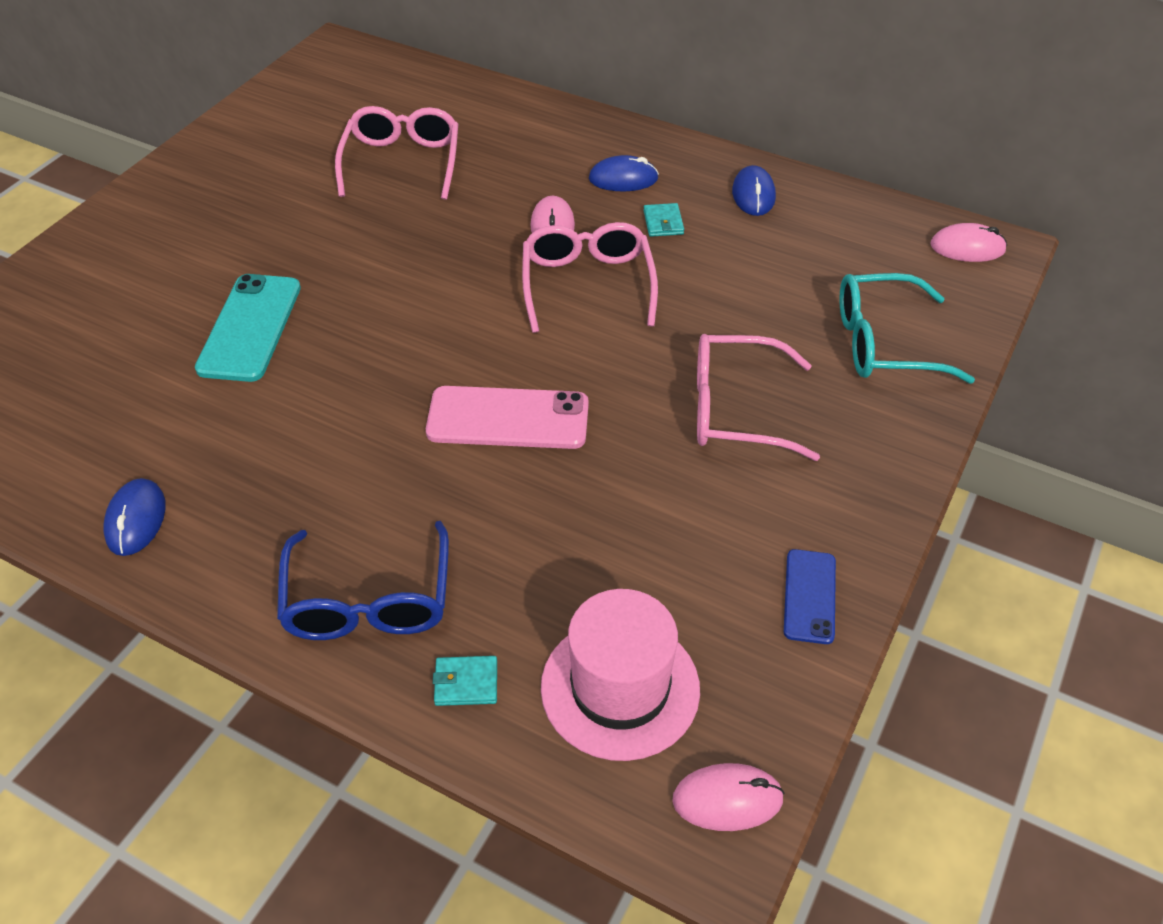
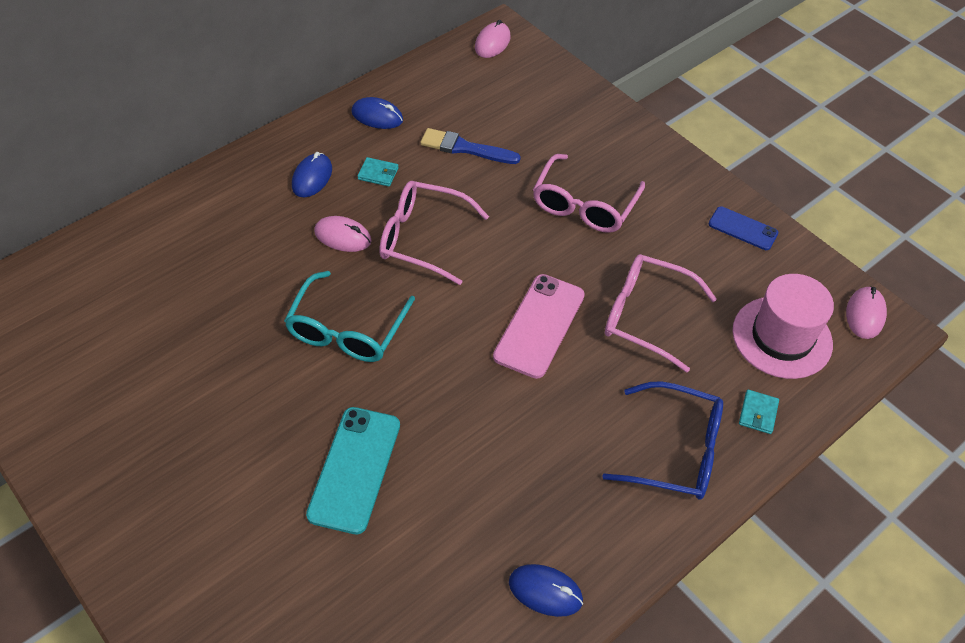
camera: 70 degrees left, 5 degrees up
(250, 328) = (354, 469): turquoise phone -> turquoise phone turned 75 degrees clockwise
(402, 162) = (193, 309): pink glasses -> pink glasses (646, 316)
(756, 277) = (465, 148): none -> blue brush
(884, 343) = (558, 115): turquoise glasses -> turquoise glasses (347, 330)

